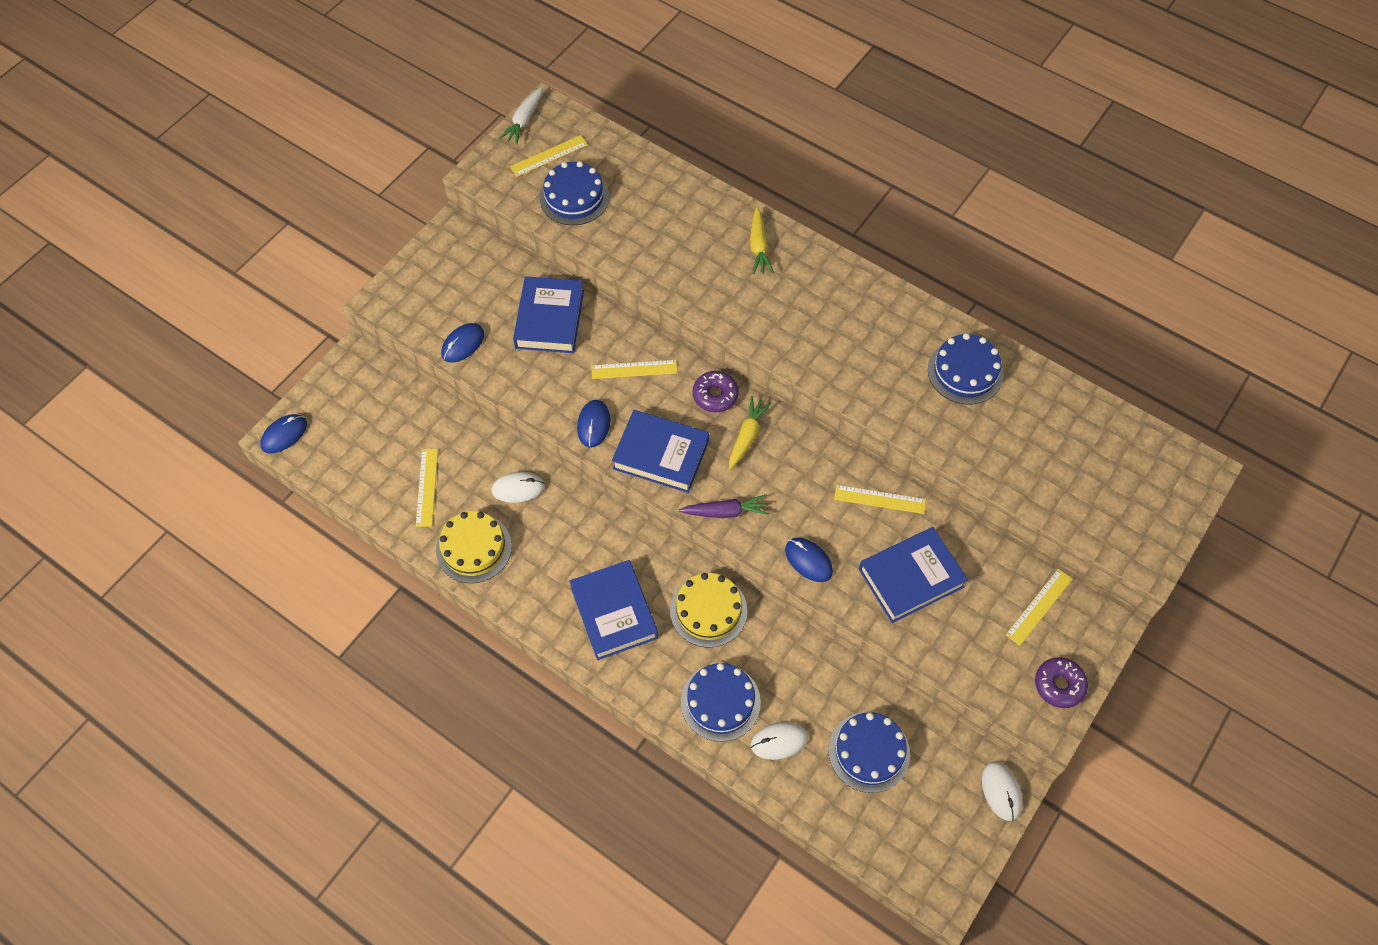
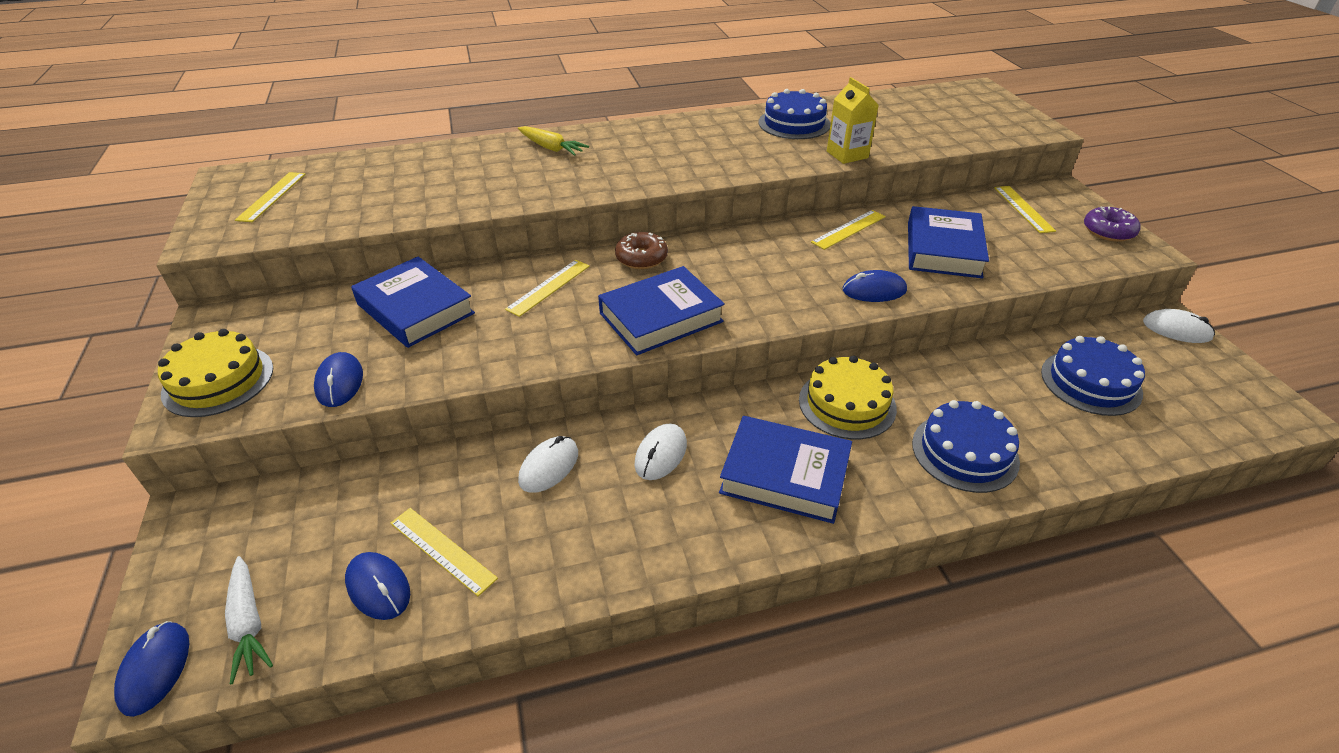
camera: 50 degrees left, 20 degrees down
(474, 548) = (575, 553): yellow cake -> yellow cake (218, 380)
(524, 120) = (211, 191): white carrot -> white carrot (249, 623)
(574, 197) = (338, 204): blue cake -> none
(593, 424) = (570, 341): blue mouse -> blue mouse (378, 587)
(715, 395) = (641, 258): purple donut -> brown donut
(725, 512) = (770, 311): purple carrot -> none
(747, 436) = (705, 262): yellow carrot -> none
(779, 741) = (1042, 434): white mouse -> white mouse (661, 454)
(944, 441) = (847, 154): none -> yellow carton

